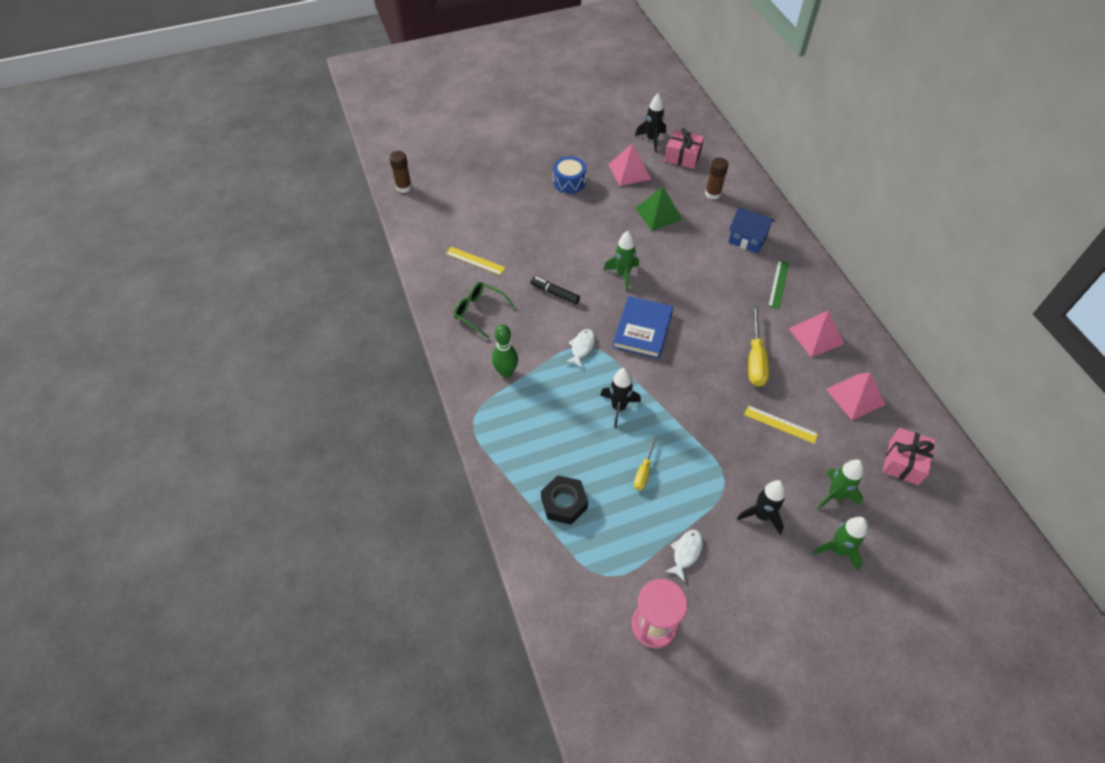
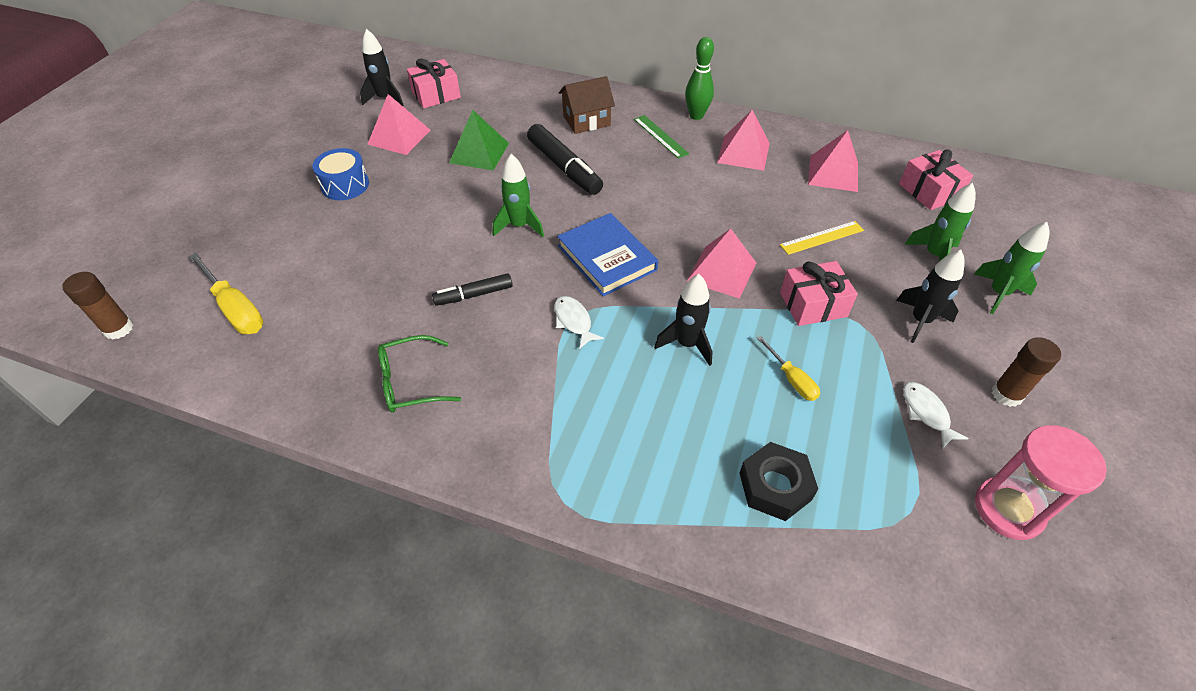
camera: 50 degrees left, 5 degrees down
(475, 260) = (332, 334): yellow ruler -> none
(506, 372) = (530, 416): green bowling pin -> green bowling pin (696, 116)
(692, 259) = (564, 168): none -> black marker
(692, 390) = (721, 271): none -> pink pyramid
(712, 194) = (506, 106): brown glue stick -> brown glue stick (1006, 394)
(714, 451) = (813, 304): none -> pink gift
(747, 239) = (586, 121): blue house -> brown house
(755, 359) = (730, 205): yellow screwdriver -> yellow screwdriver (235, 308)

